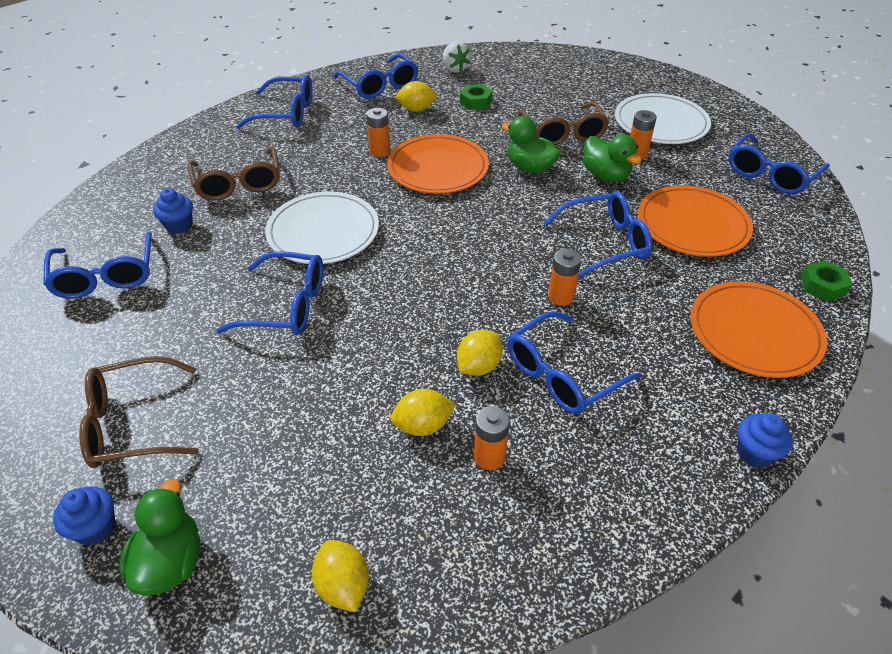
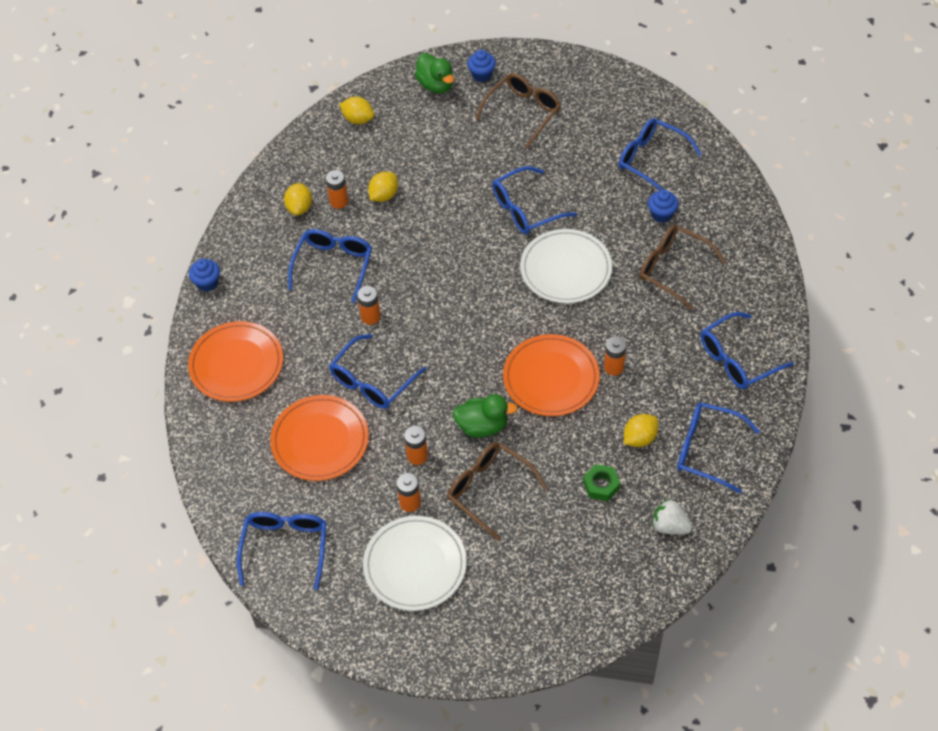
camera: 145 degrees right, 10 degrees up
(478, 366) = (382, 242): yellow lemon -> yellow lemon (299, 207)
(605, 175) = (417, 456): green duck -> orange battery
(822, 286) = (205, 434): green nut -> none

